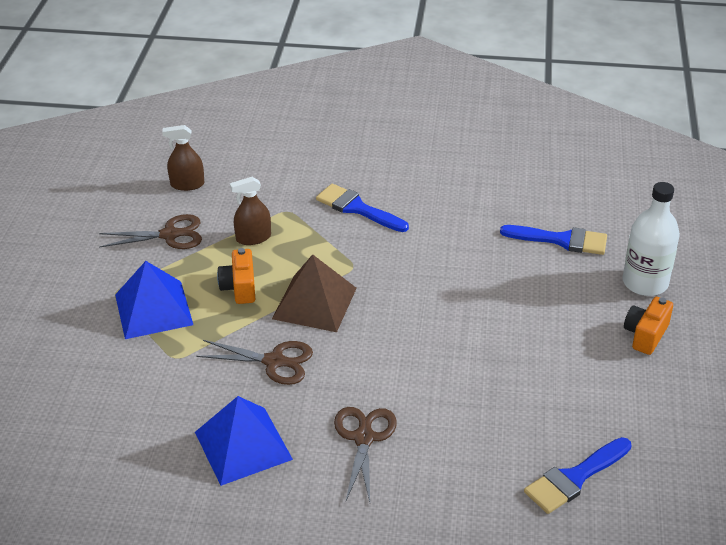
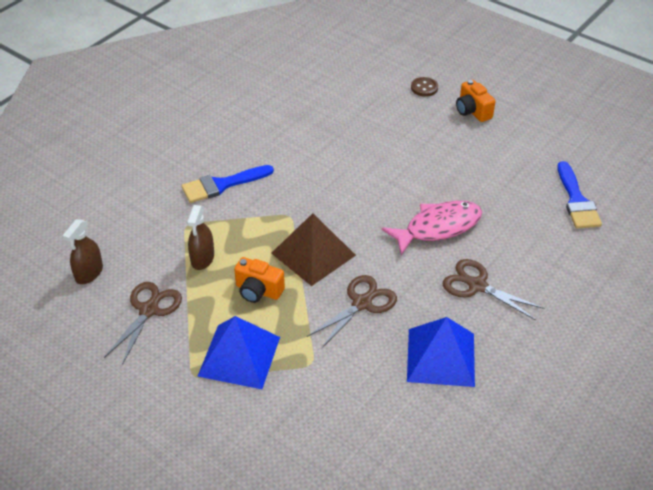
camera: 60 degrees left, 5 degrees up
(426, 376) = (438, 227): none -> pink fish
(561, 240) = (351, 103): blue brush -> none
(645, 283) = (424, 88): white bottle -> brown button

